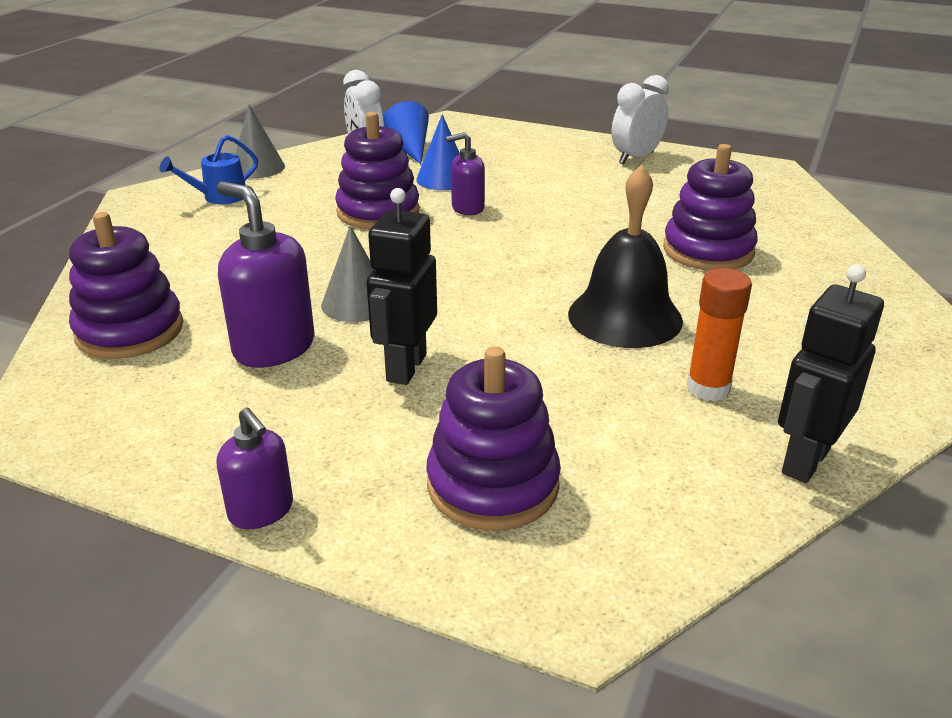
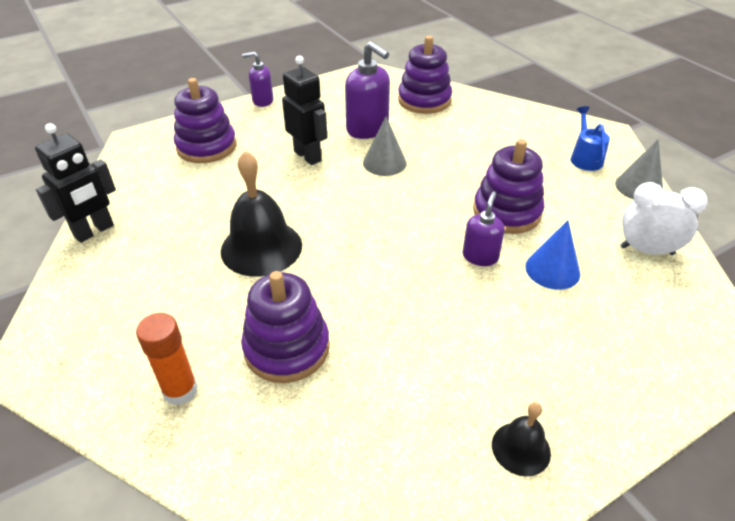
camera: 125 degrees right, 10 degrees up
(273, 347) = (368, 129): purple soap dispenser -> purple soap dispenser turned 60 degrees clockwise
(409, 149) = (646, 280): blue cone -> none
(636, 158) = (521, 448): white clock -> black bell
(708, 388) = (170, 236): orange glue stick -> orange glue stick (180, 390)
(804, 461) = (94, 231): black robot -> black robot turned 60 degrees clockwise

